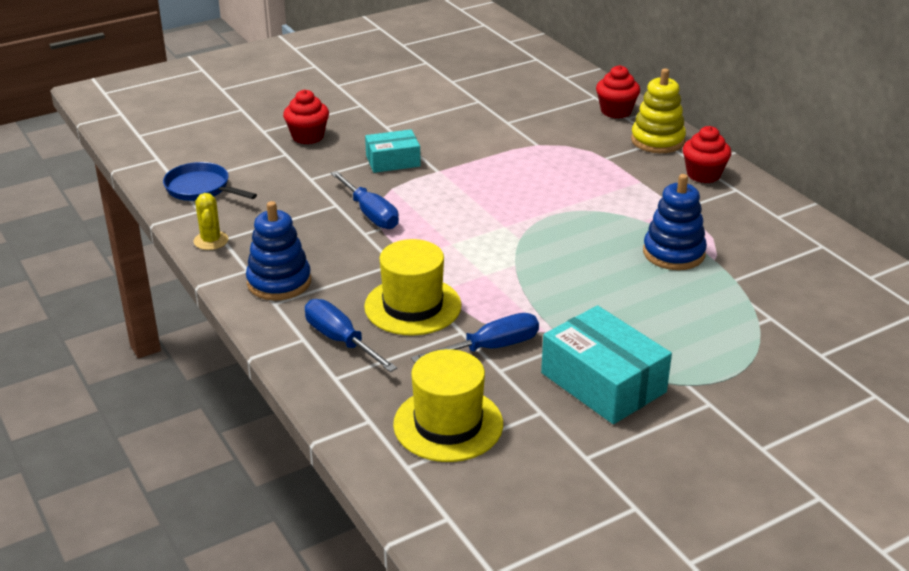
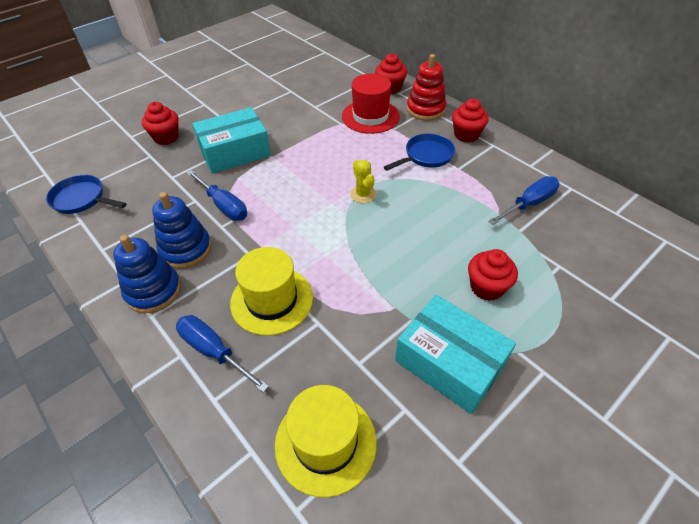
camera: 10 degrees left, 15 degrees up
(211, 241) = (91, 253): yellow cactus -> yellow cactus (363, 194)
(393, 161) = (235, 152): turquoise box -> turquoise box, size x1.64
(490, 348) = (346, 338): blue screwdriver -> blue screwdriver (528, 204)
(579, 141) = (370, 116): none -> red hat
(641, 191) = (426, 156): none -> blue pan
(657, 141) = (425, 109): yellow stacking toy -> red stacking toy
(671, 326) = (487, 287): none -> red cupcake
(673, 253) = (466, 211): blue stacking toy -> blue stacking toy (186, 249)

